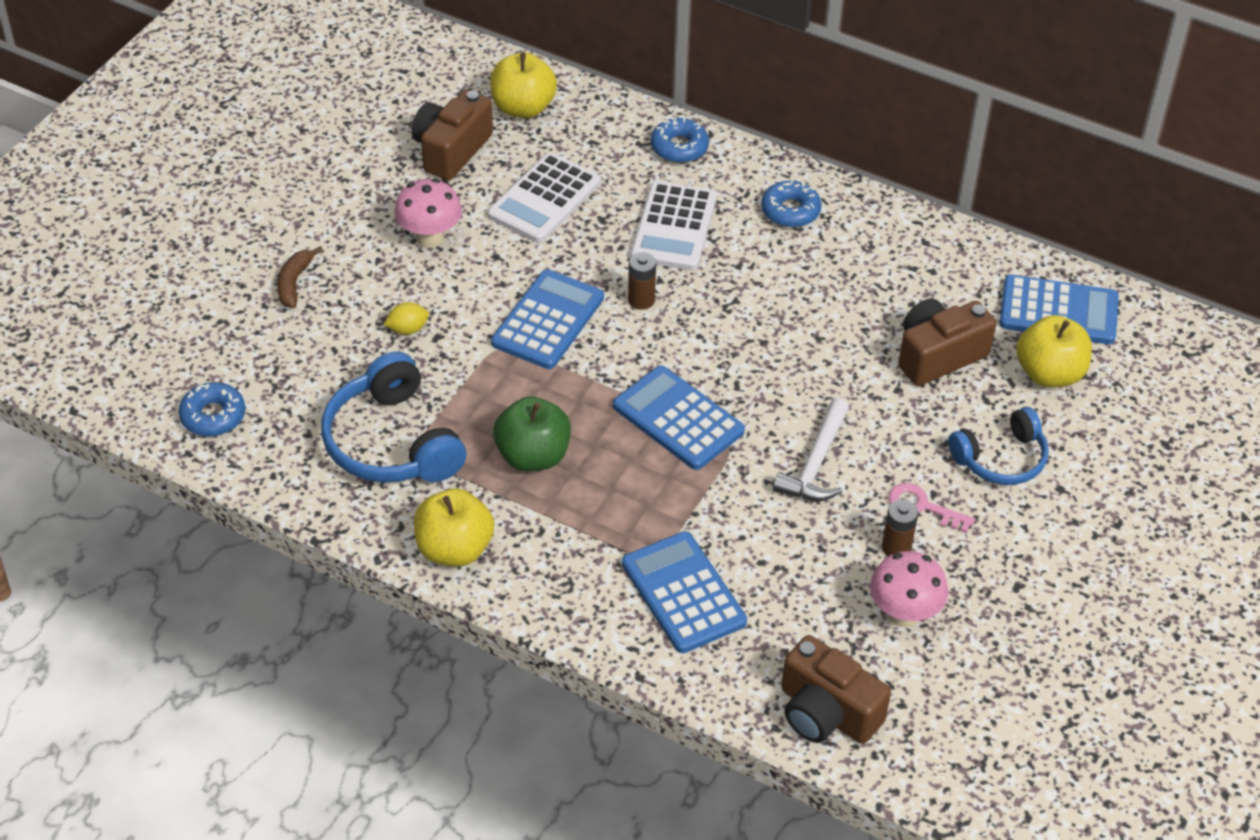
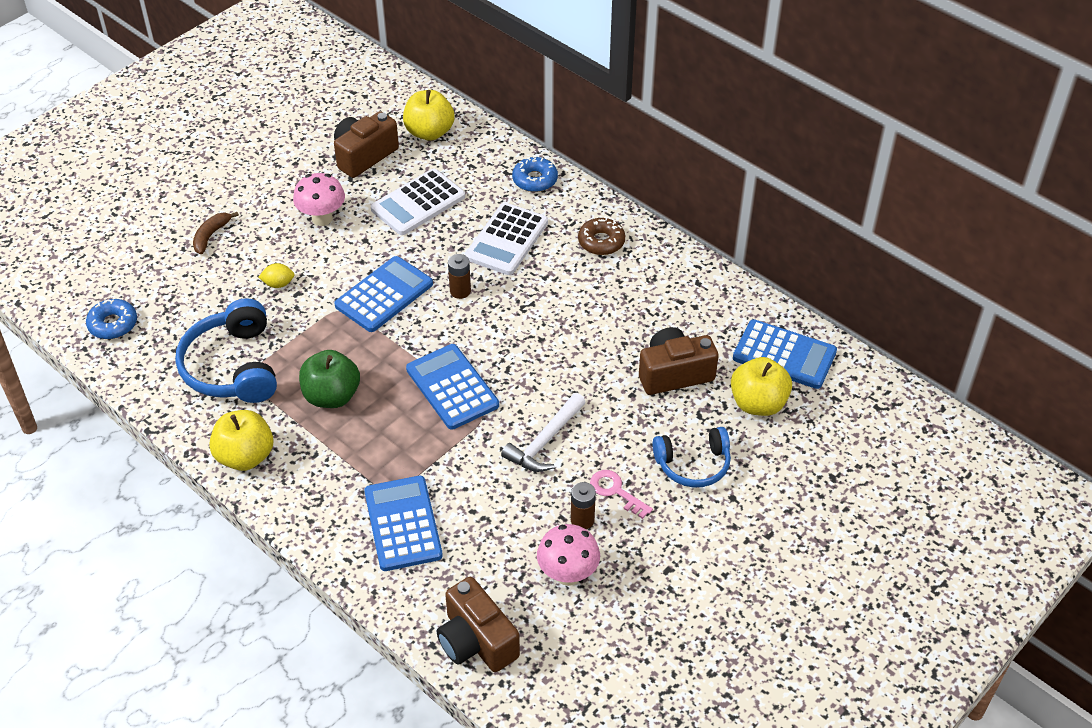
camera: 15 degrees right, 0 degrees up
(790, 211) = (601, 241): blue donut -> brown donut

